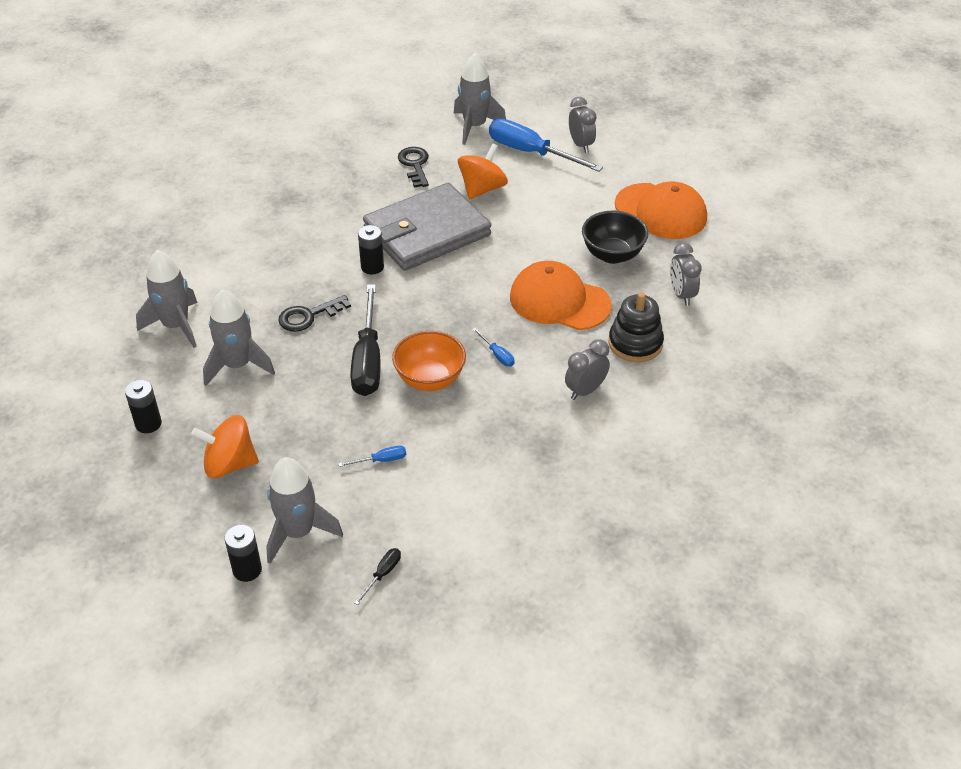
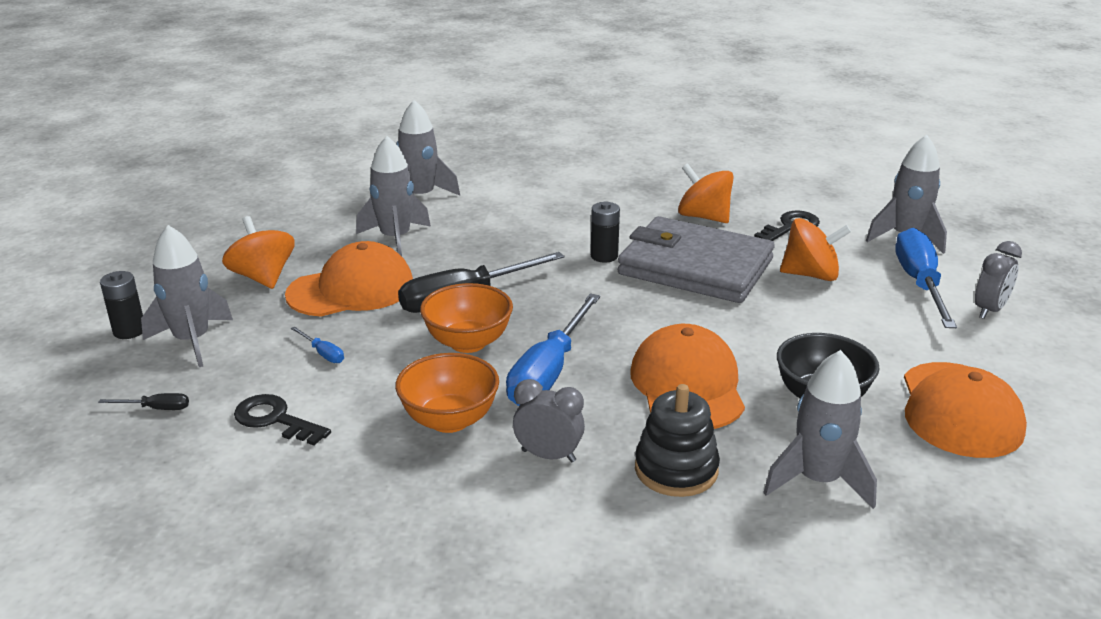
camera: 60 degrees right, 15 degrees down
(148, 424) = (288, 226): black battery -> none
(298, 417) = (351, 289): none -> orange cap
(308, 316) = (496, 248): black key -> black key (275, 419)
(362, 195) = (703, 217): none -> orange spinning top
(497, 355) = (548, 372): blue screwdriver -> blue screwdriver, size x2.40
(515, 421) = (449, 420): none -> orange bowl
(681, 295) = (818, 480): grey clock -> grey rocket

